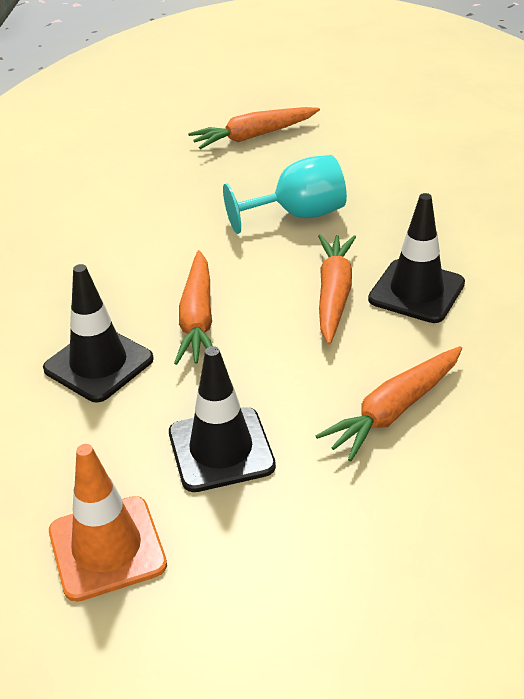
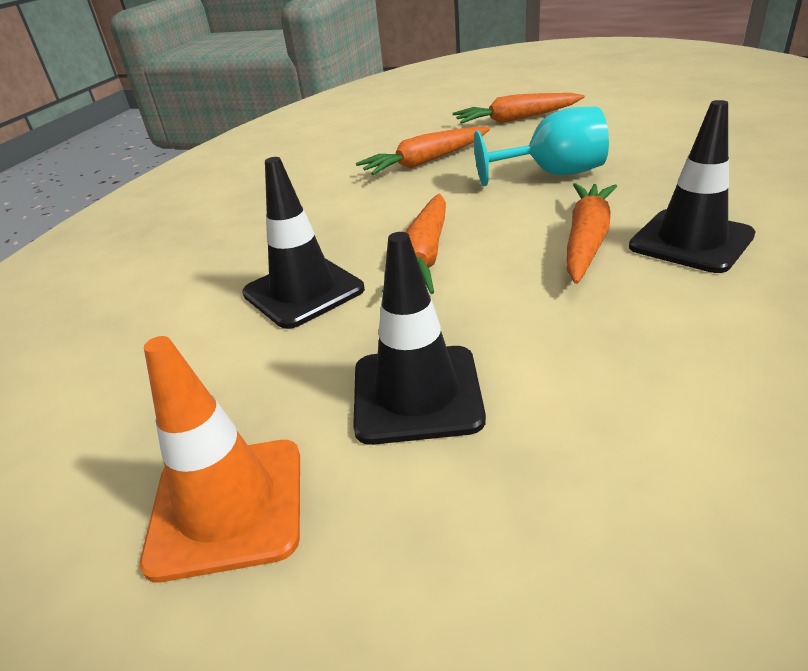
camera: 15 degrees right, 5 degrees down
(394, 410) = (662, 367): orange carrot -> orange carrot (426, 161)

